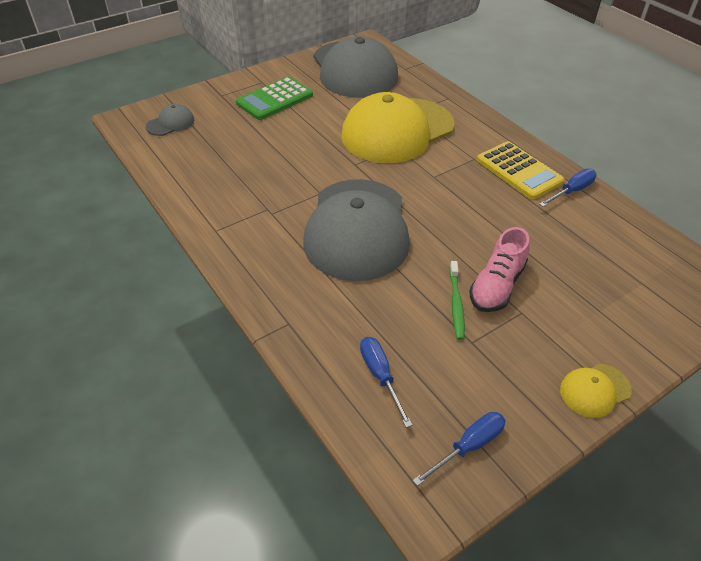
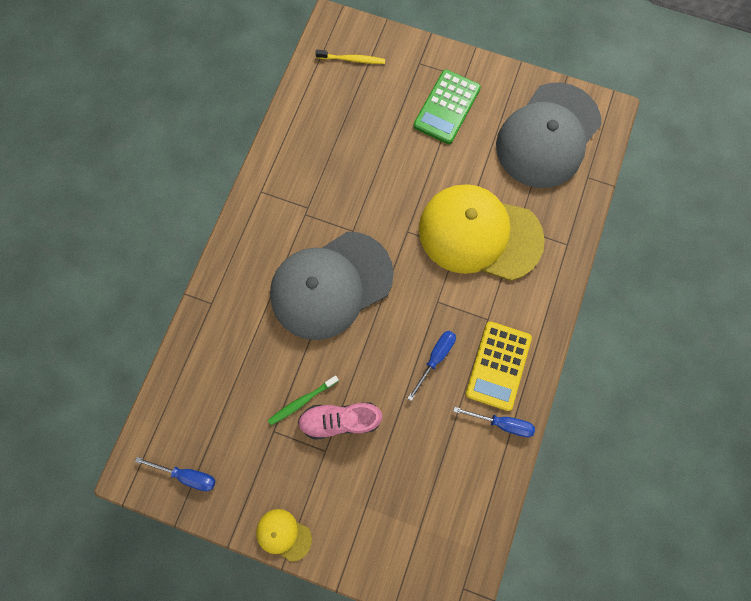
camera: 55 degrees right, 30 degrees up
(170, 123) = (352, 60): grey cap -> yellow toothbrush
(275, 99) = (447, 107): green calculator -> green calculator turned 75 degrees counterclockwise
(380, 376) = (206, 389): blue screwdriver -> blue screwdriver (435, 358)

